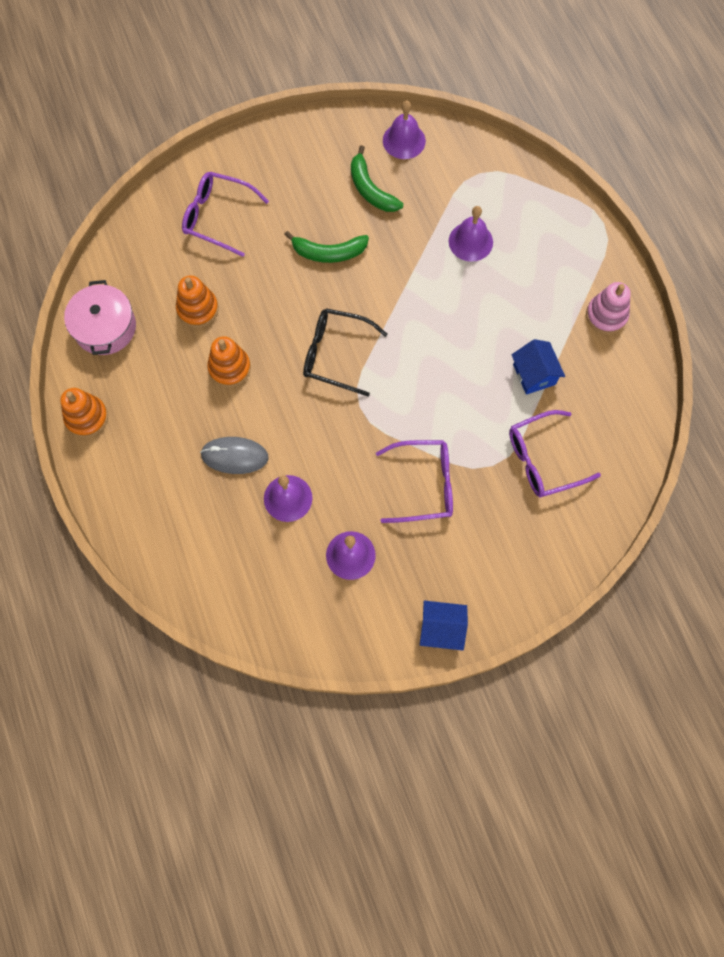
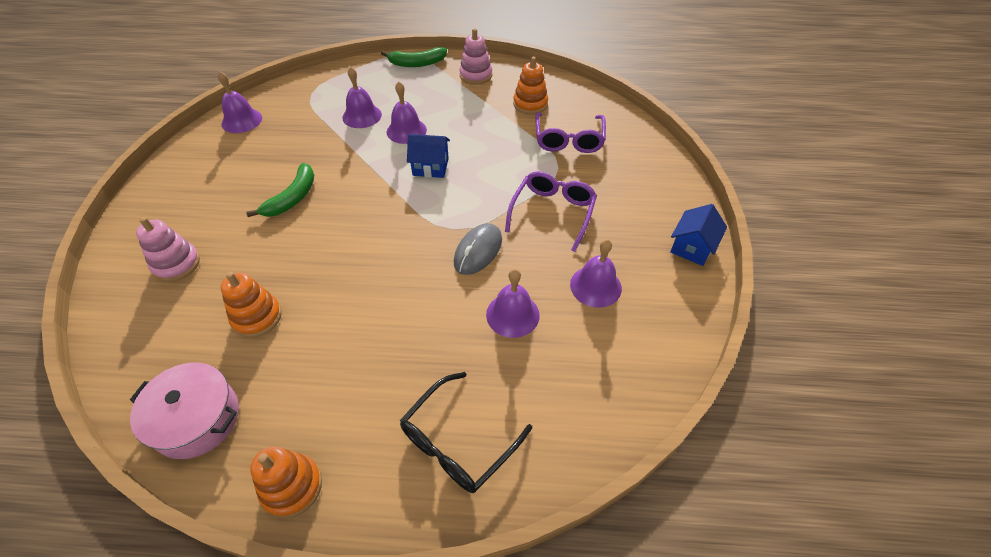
camera: 65 degrees left, 20 degrees down
(217, 217) = (176, 264): purple glasses -> pink stacking toy
(229, 368) = (343, 313): orange stacking toy -> orange stacking toy (530, 104)
(234, 456) = (441, 344): grey mouse -> grey mouse (478, 251)
(335, 354) = (392, 227): black glasses -> black glasses (458, 442)
(371, 189) = (262, 152): green banana -> green banana (417, 63)
(471, 295) = (406, 131): none -> purple bell
(534, 374) = (496, 121): blue house -> blue house (430, 167)

